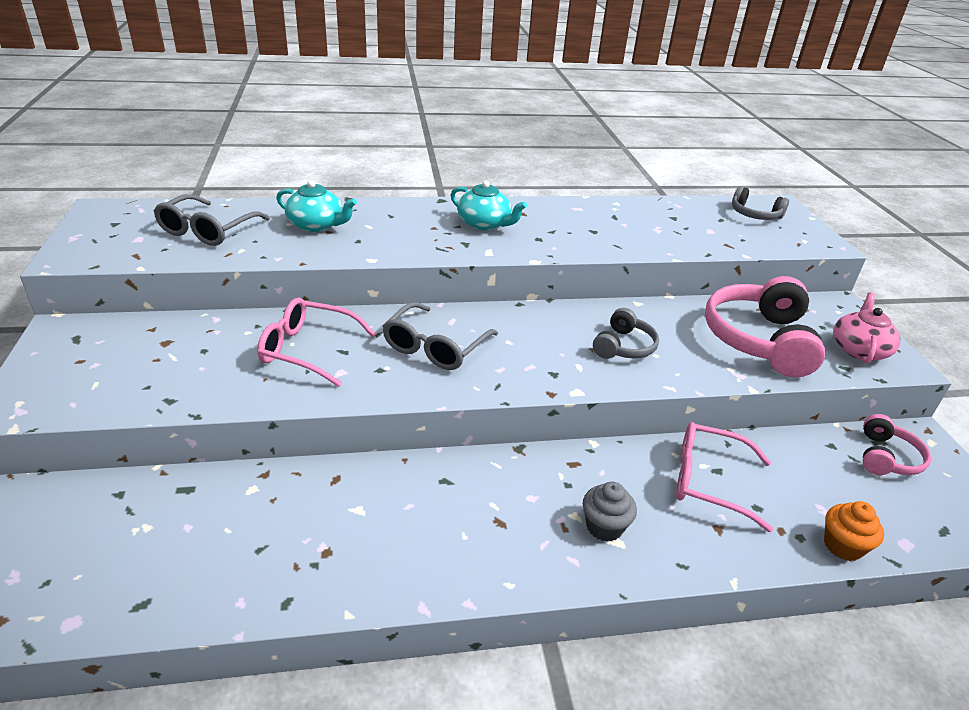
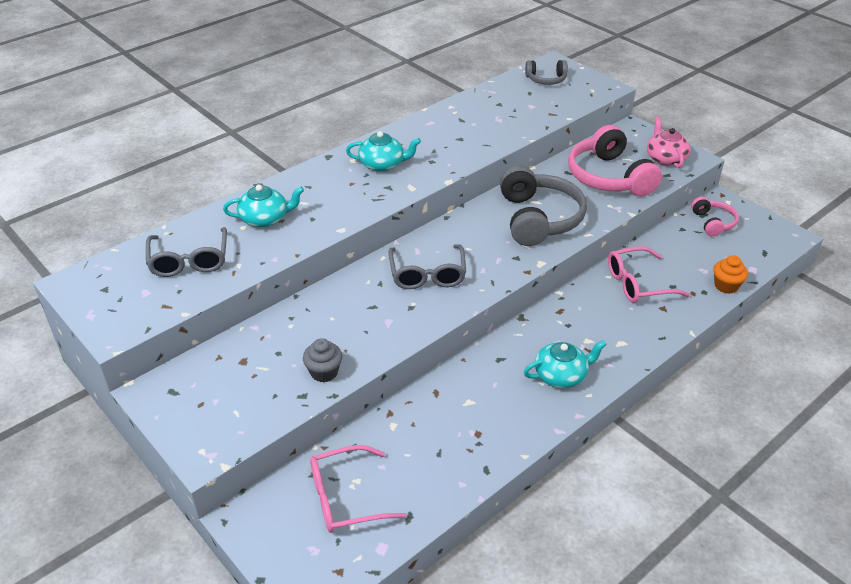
camera: 30 degrees left, 5 degrees up
(308, 350) = (348, 317): pink glasses -> pink glasses (346, 498)
(498, 540) = (561, 375): none -> turquoise teapot
(604, 527) = (608, 338): grey cupcake -> grey cupcake (324, 372)
(624, 346) = (538, 218): grey headphones -> grey headphones, size x1.91

